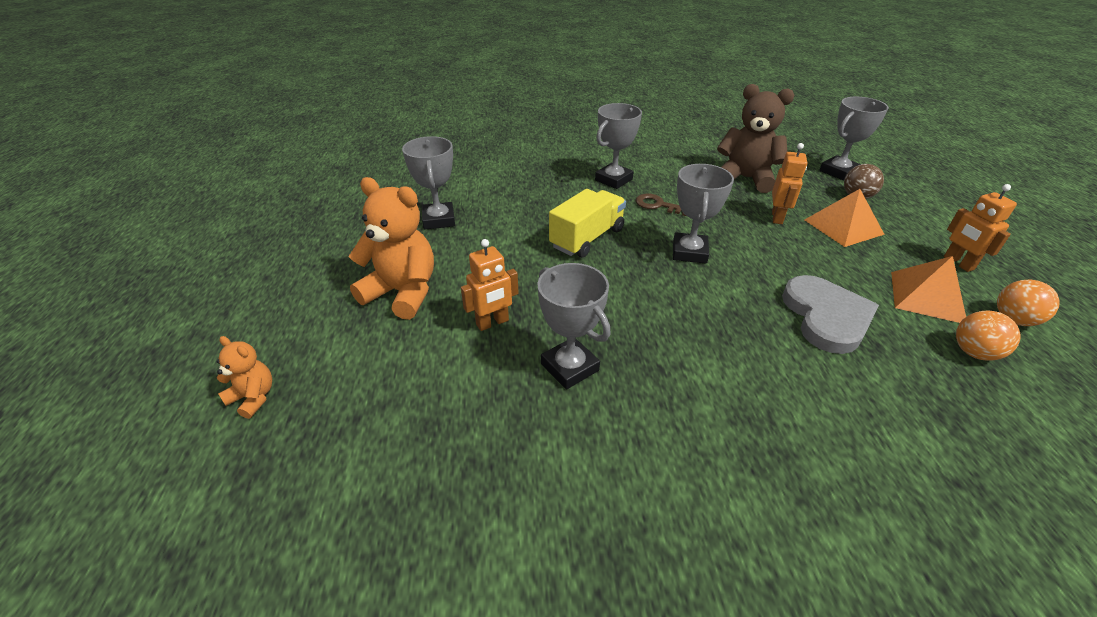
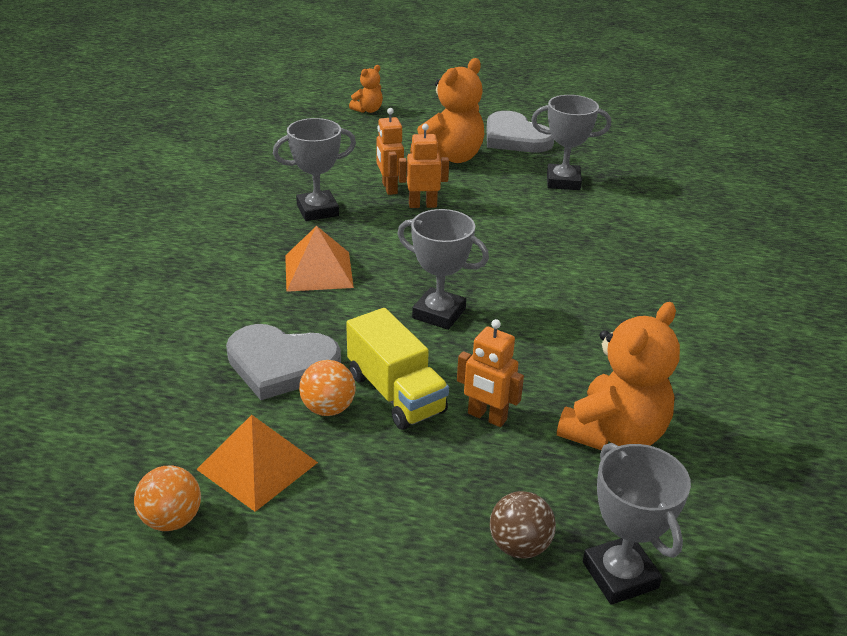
camera: 105 degrees right, 5 degrees down
(342, 256) = (515, 137): none -> grey heart
(587, 238) = (495, 255): yellow truck -> yellow truck (395, 393)
(613, 180) = (632, 305): grey trophy -> none
(658, 205) = (553, 322): brown key -> none
(745, 178) = (614, 434): brown teddy bear -> orange teddy bear
(843, 227) = (437, 475): orange pyramid -> orange pyramid (318, 271)
(958, 263) = (295, 549): orange robot -> orange robot (422, 205)
(974, 352) = (161, 443): orange ball -> orange ball (328, 408)

